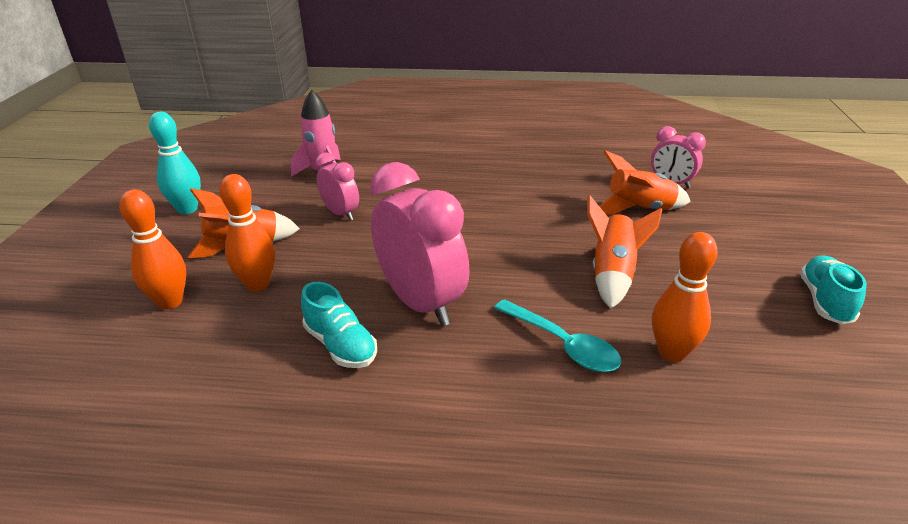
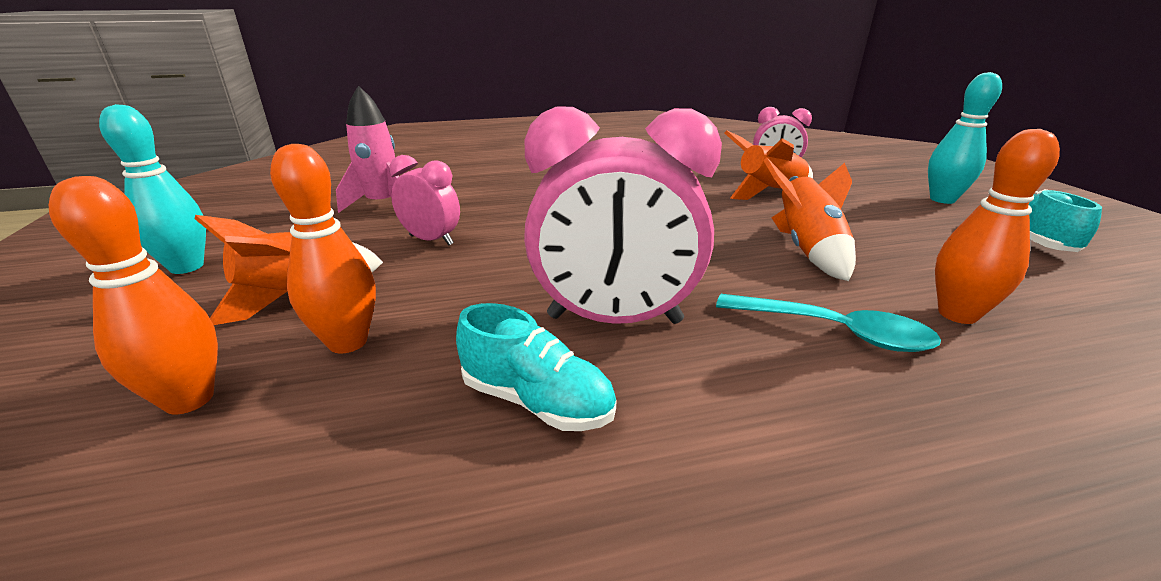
camera: 20 degrees left, 5 degrees down
(421, 303) = (614, 320): pink clock -> pink clock turned 150 degrees clockwise
(801, 245) = (942, 199): none -> turquoise bowling pin

